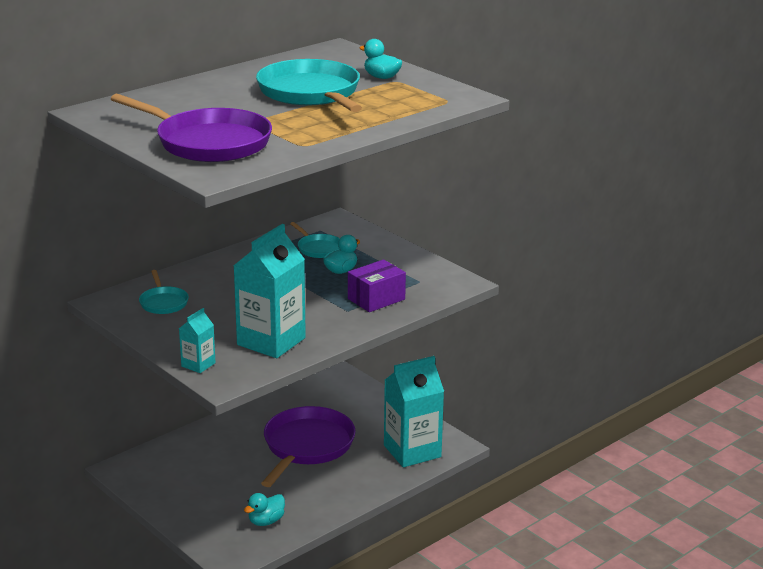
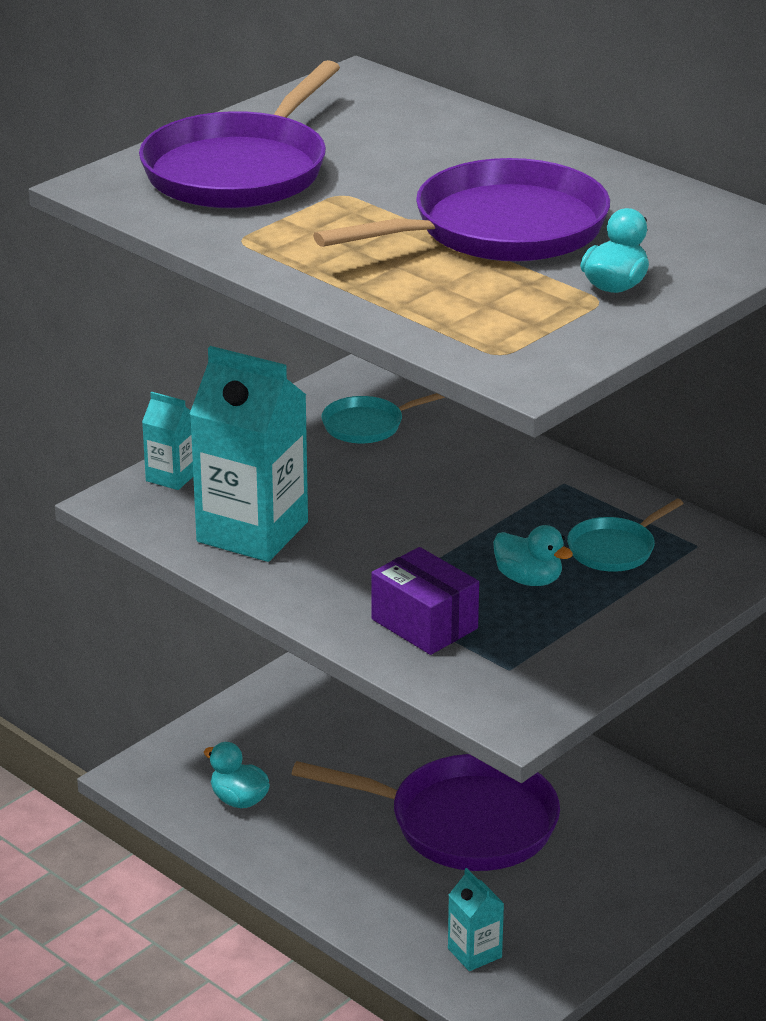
camera: 85 degrees right, 5 degrees up
(311, 93) = (500, 229): turquoise pan -> purple pan
(412, 451) = (474, 953): turquoise carton -> turquoise carton, size x0.48

